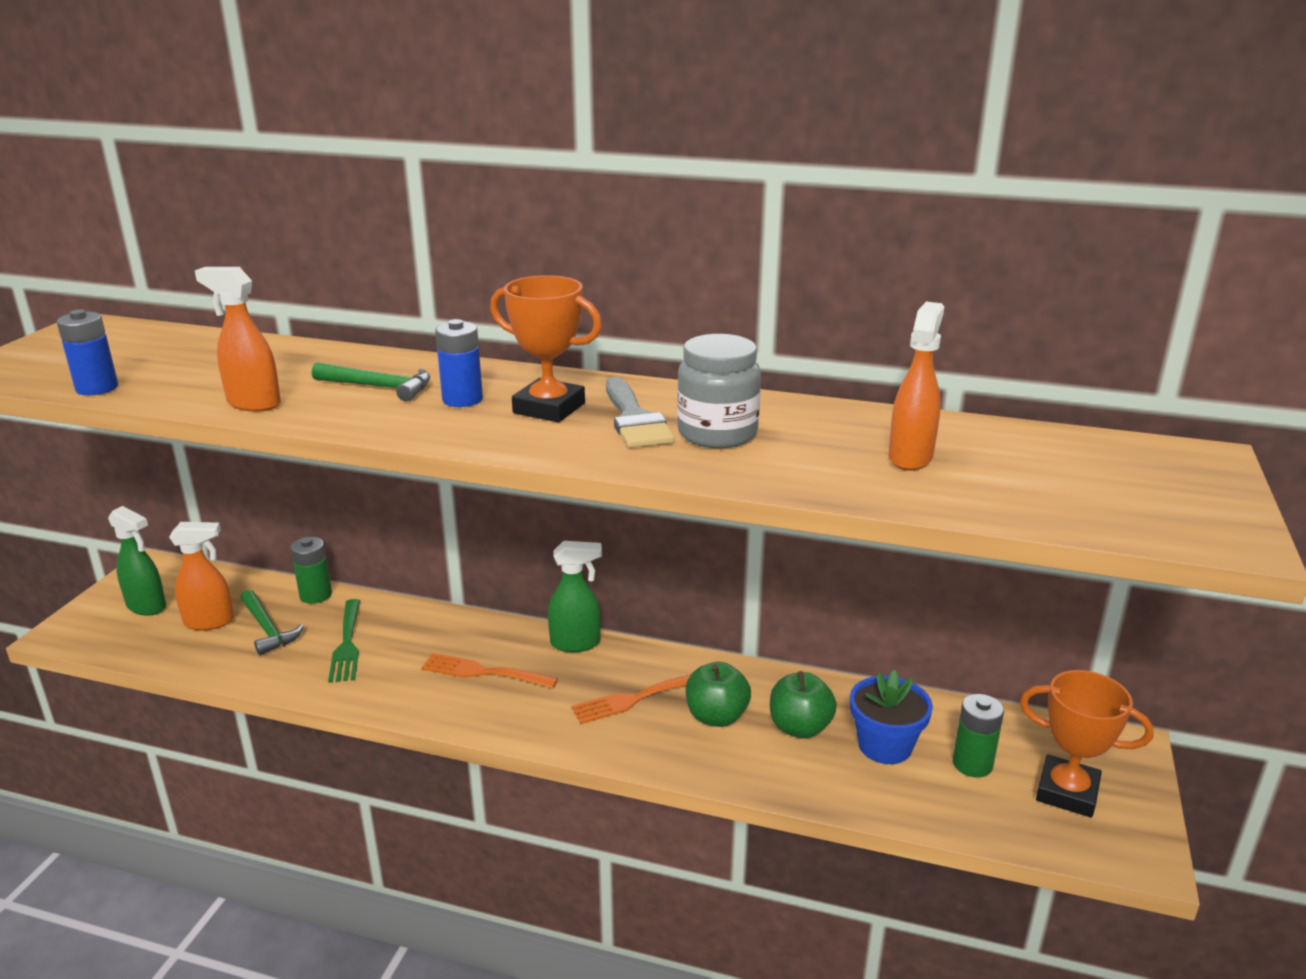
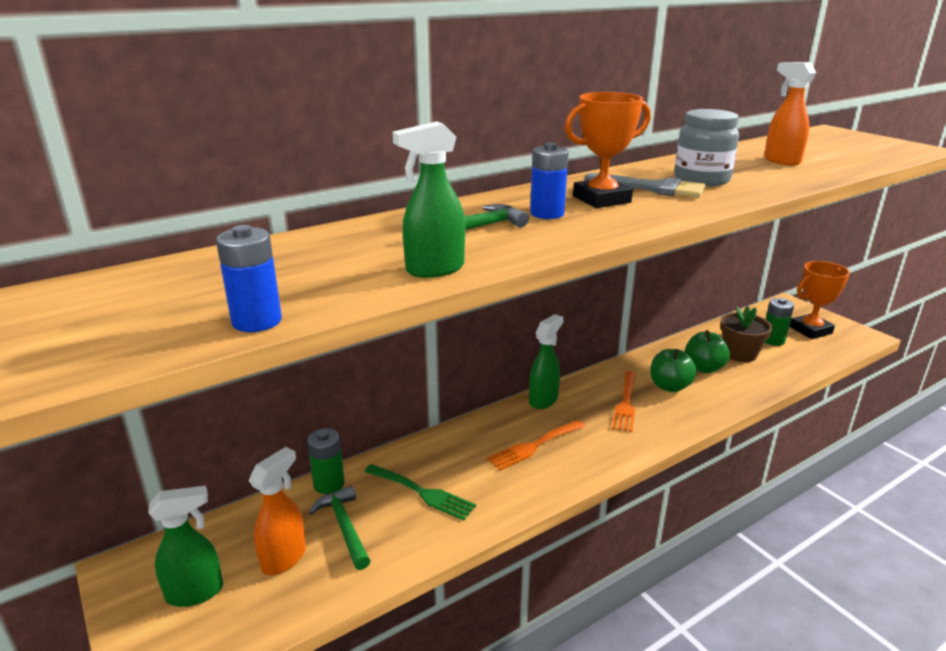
camera: 50 degrees left, 0 degrees up
(253, 404) = (434, 269): orange spray bottle -> green spray bottle
(268, 629) = (344, 527): green hammer -> green hammer turned 120 degrees counterclockwise
(885, 746) = (739, 354): blue flower pot -> brown flower pot

